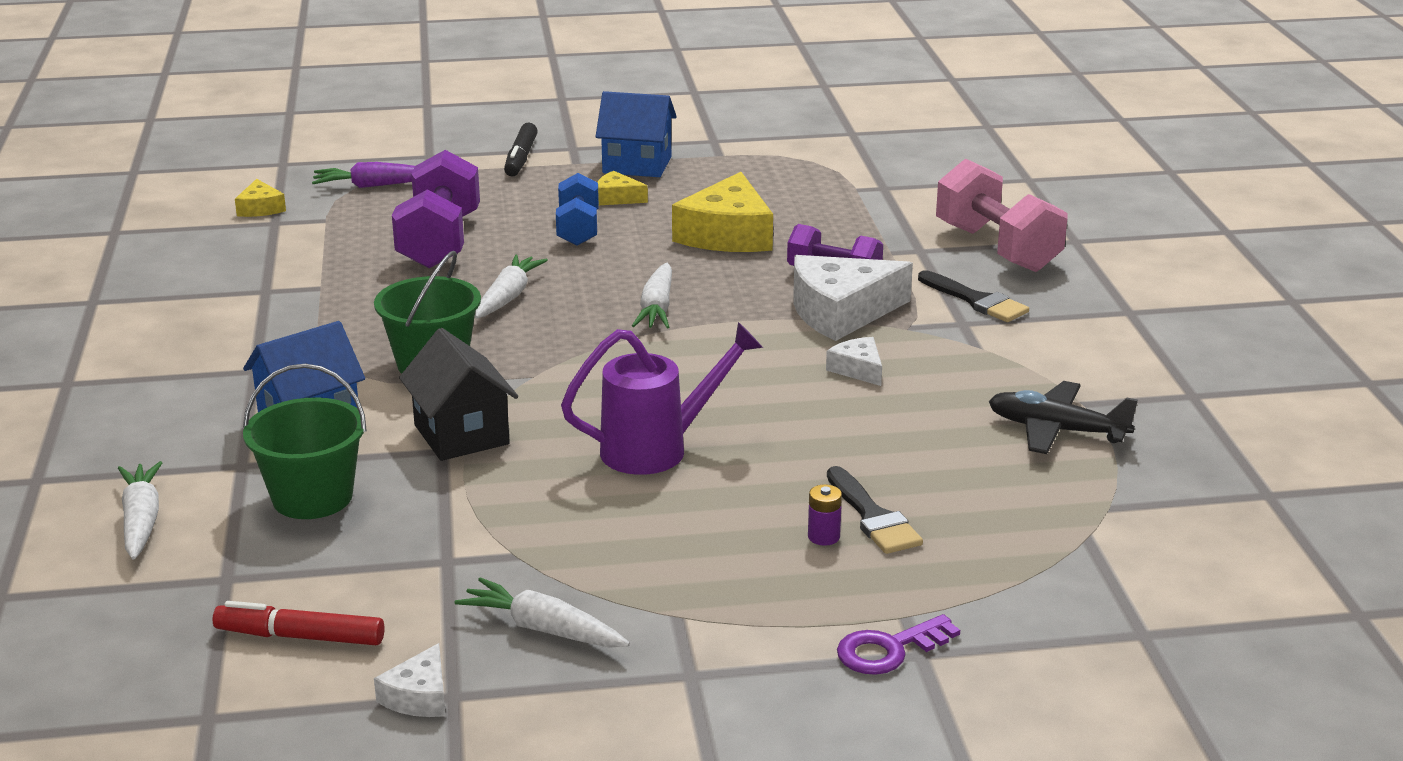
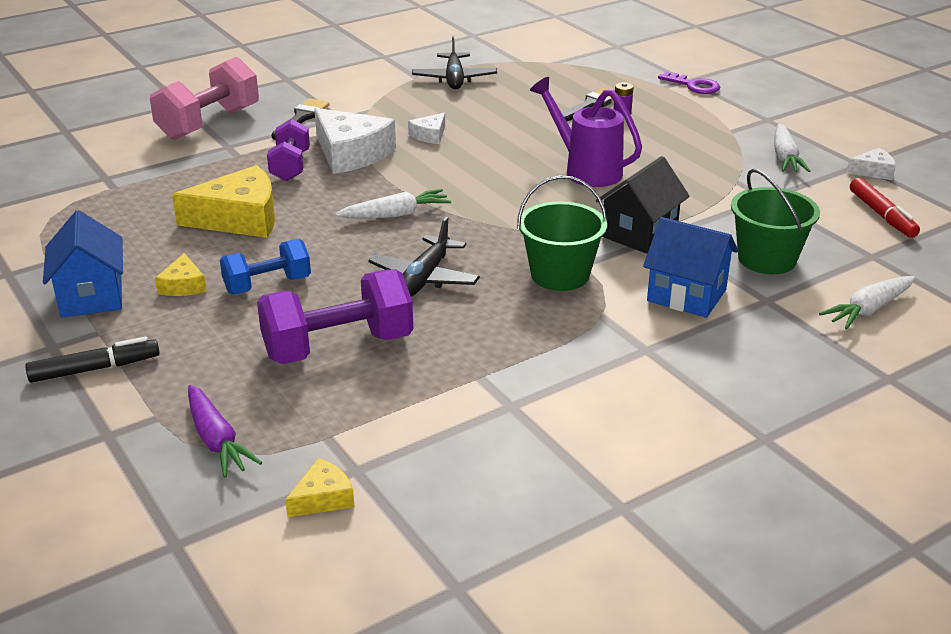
camera: 115 degrees left, 5 degrees up
(508, 297) = (424, 278): white carrot -> black plane

